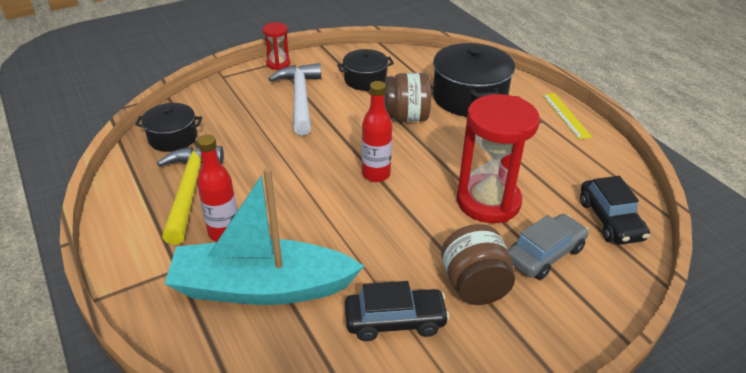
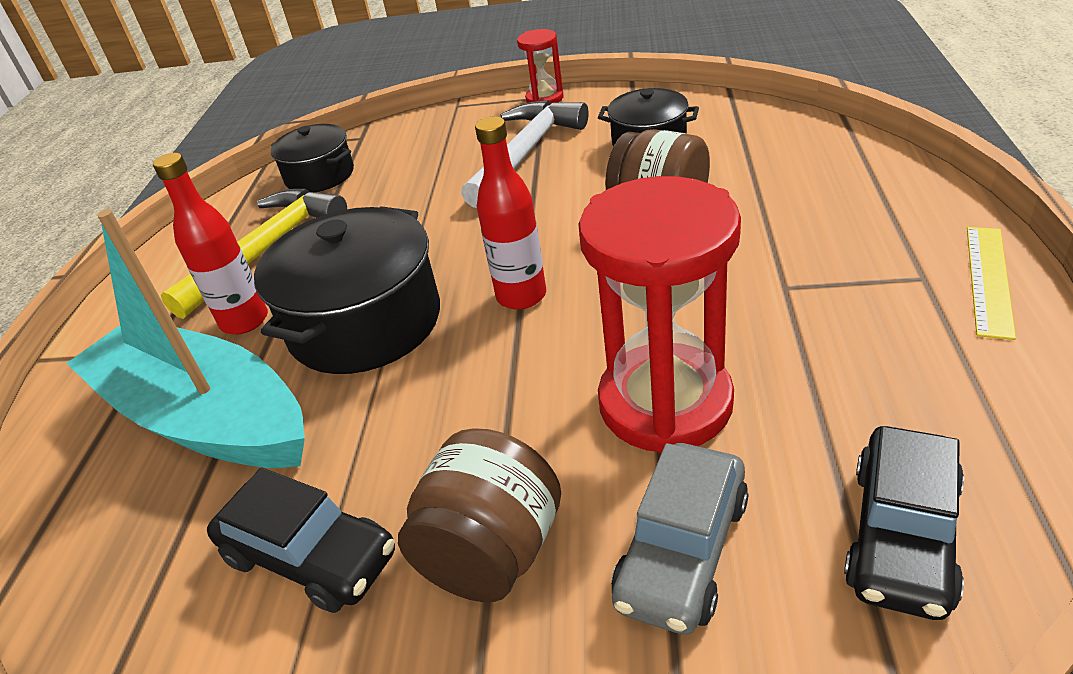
camera: 40 degrees right, 0 degrees up
(469, 97) = (806, 203): black pot -> black pot (365, 323)
(545, 254) = (682, 550): grey car -> grey car turned 120 degrees clockwise

